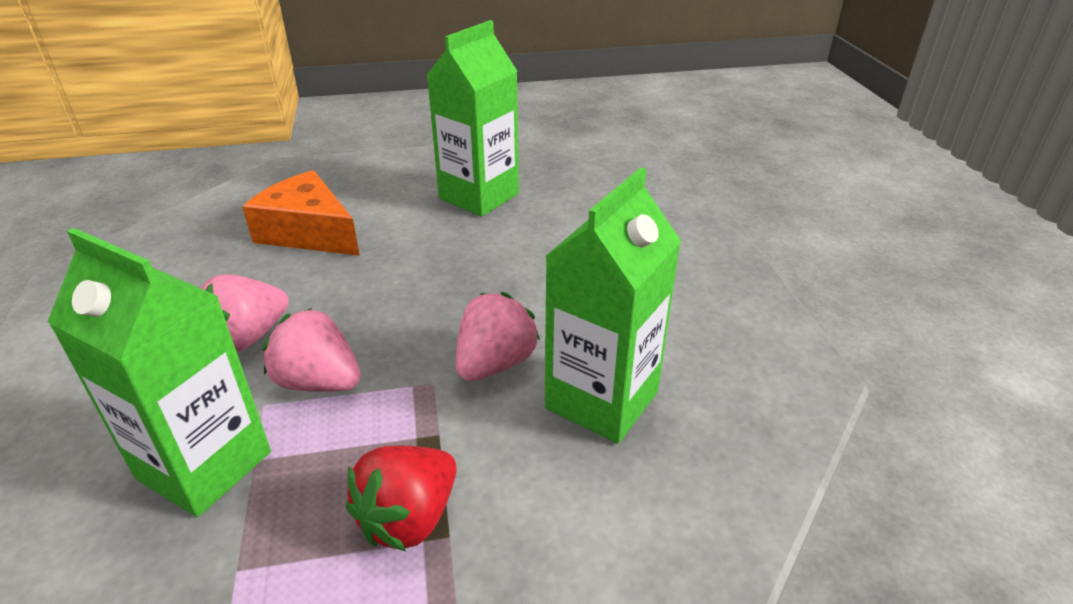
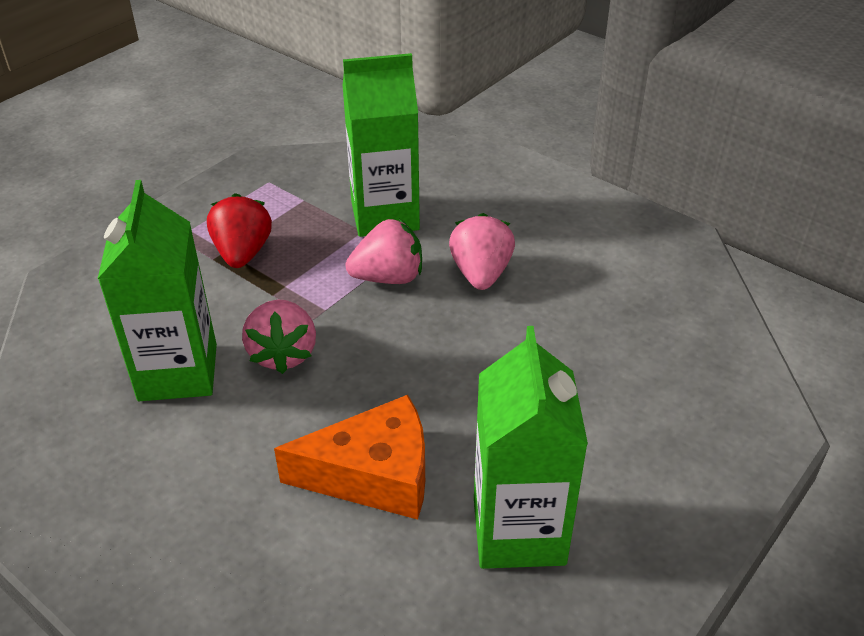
camera: 140 degrees right, 5 degrees up
(308, 232) = (599, 370): orange cheese -> orange cheese (373, 475)

